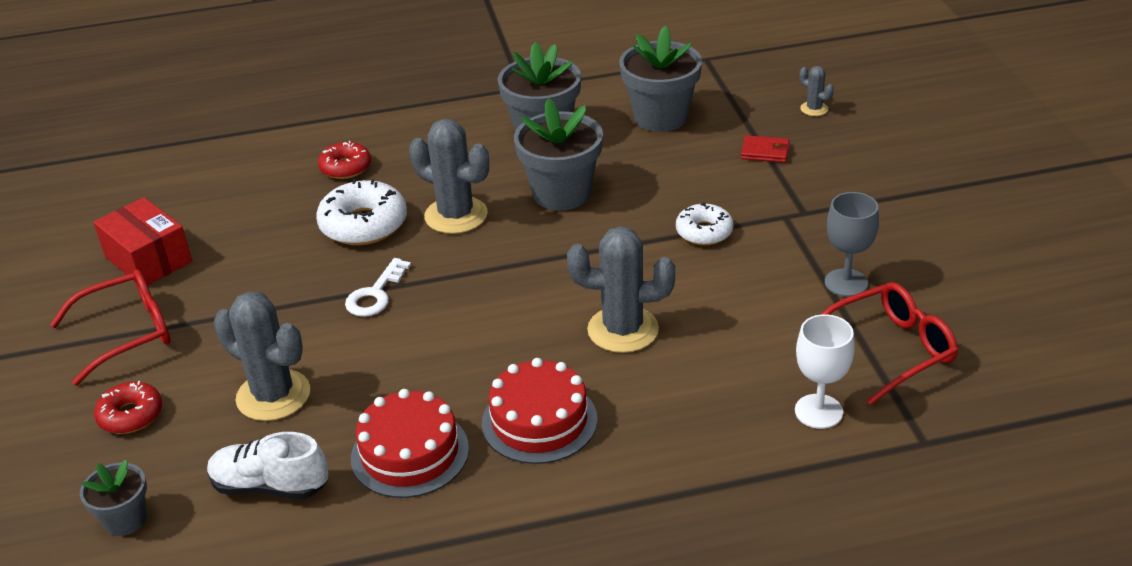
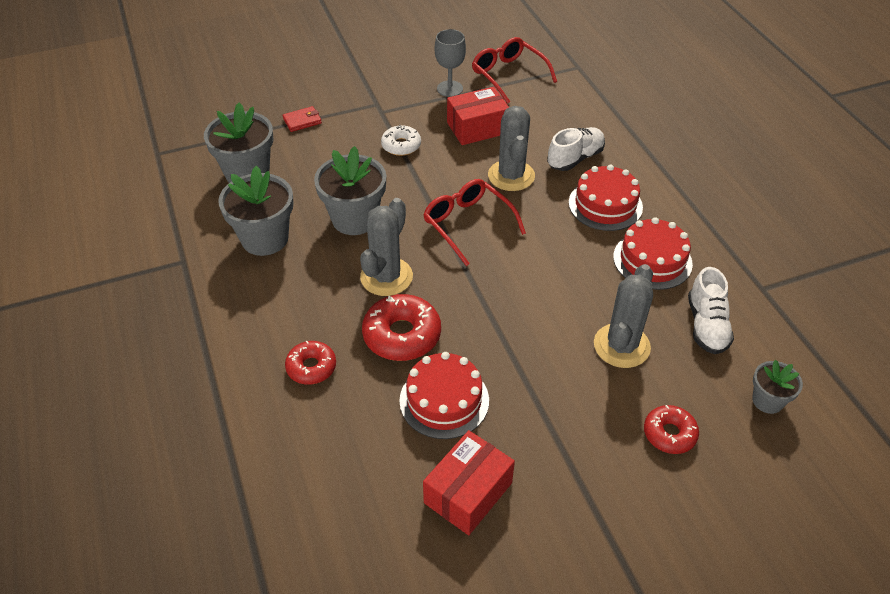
camera: 100 degrees left, 10 degrees up
(129, 333) = (574, 471): red glasses -> red glasses (467, 224)
(263, 250) = (444, 400): none -> red cake
(363, 224) = (402, 335): white donut -> red donut
(375, 294) = (494, 309): white key -> none
(655, 402) = (575, 158): none -> white shoe
(741, 305) = (477, 128): none -> red box
(765, 152) = (302, 121): red wallet -> red wallet turned 60 degrees clockwise
(814, 109) = (246, 99): grey cactus -> none
(818, 411) = (565, 99): white goblet -> none

